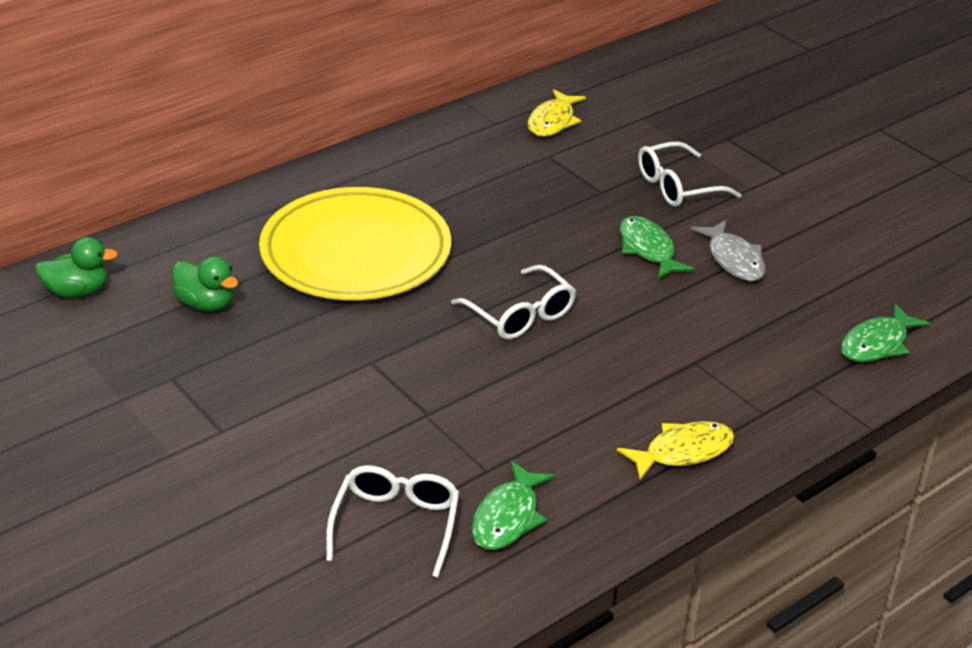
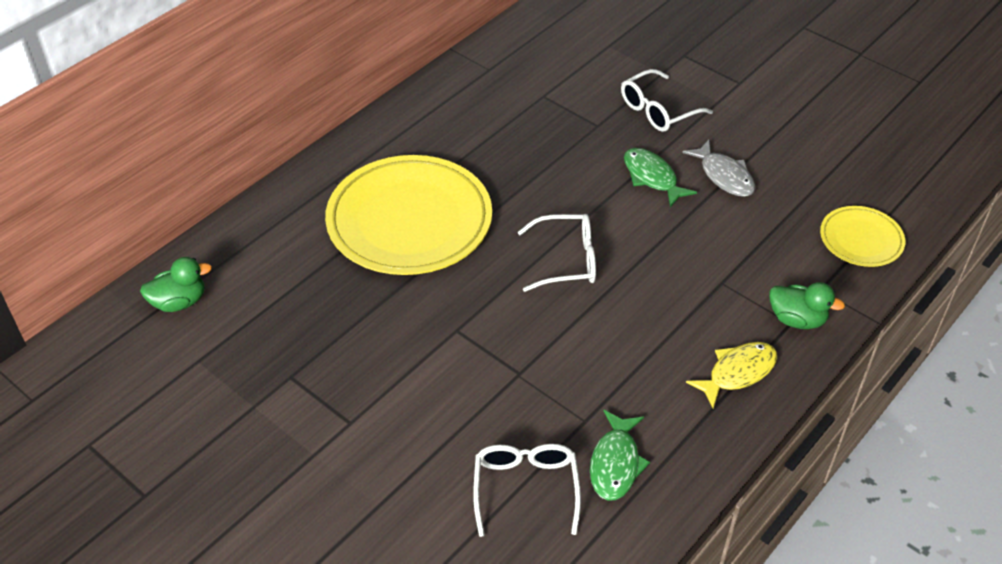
camera: 10 degrees left, 10 degrees up
(206, 304) = (297, 295): green duck -> green duck (797, 319)
(520, 314) = (566, 260): white glasses -> white glasses turned 45 degrees counterclockwise
(553, 121) = (536, 60): yellow fish -> none
(877, 344) = (861, 239): green fish -> yellow plate

